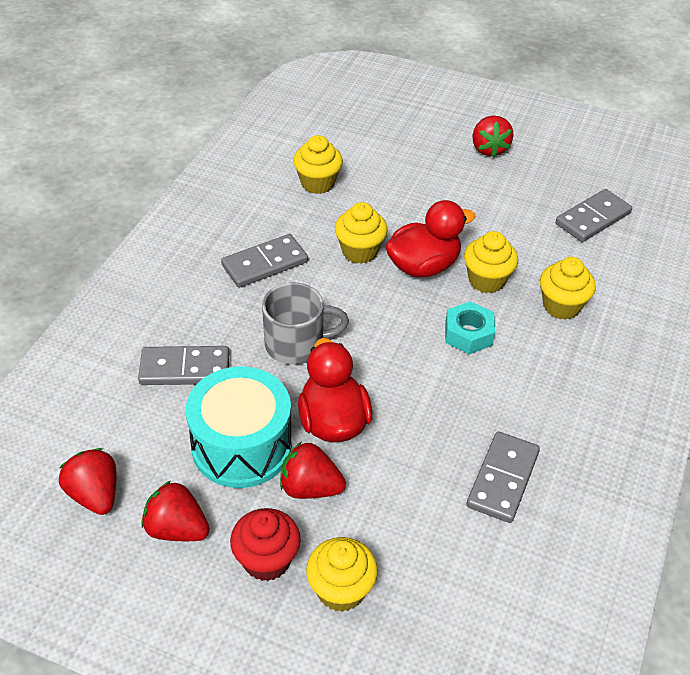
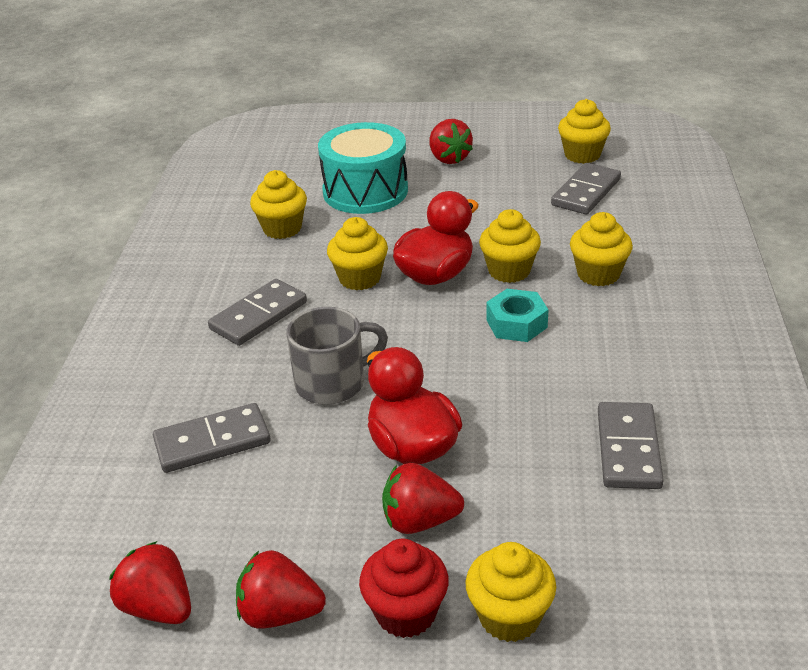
camera: 15 degrees left, 10 degrees down
(241, 446) = (317, 501): turquoise drum -> turquoise drum (365, 191)
(609, 177) = (582, 155): none -> yellow cupcake

